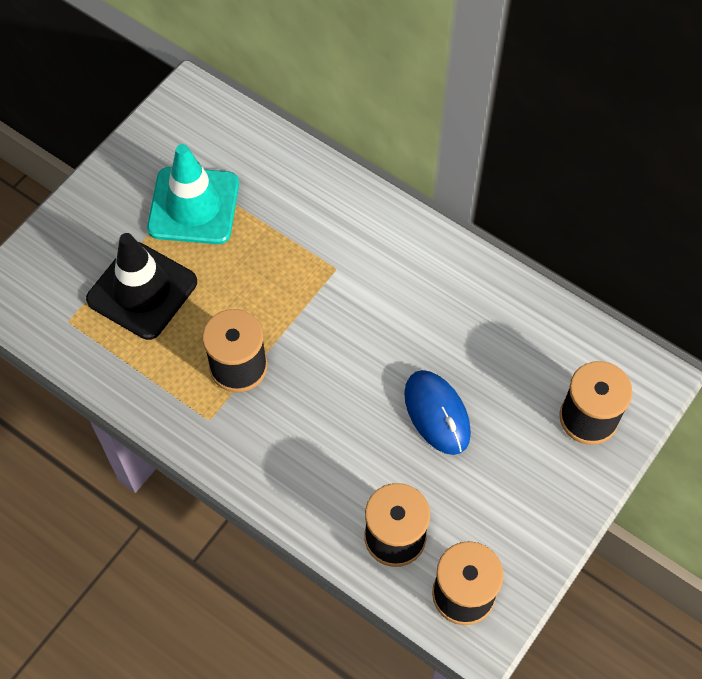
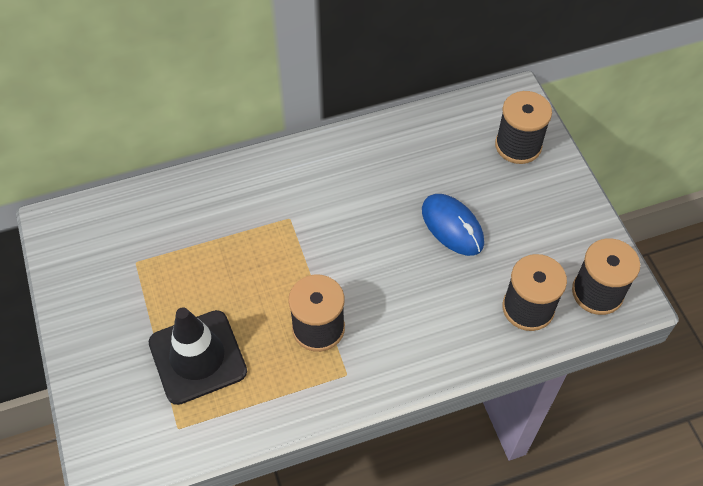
camera: 55 degrees left, 5 degrees down
(193, 206) = (155, 278): turquoise traffic cone -> none
(437, 413) = (452, 226): blue mouse -> blue mouse turned 45 degrees clockwise

